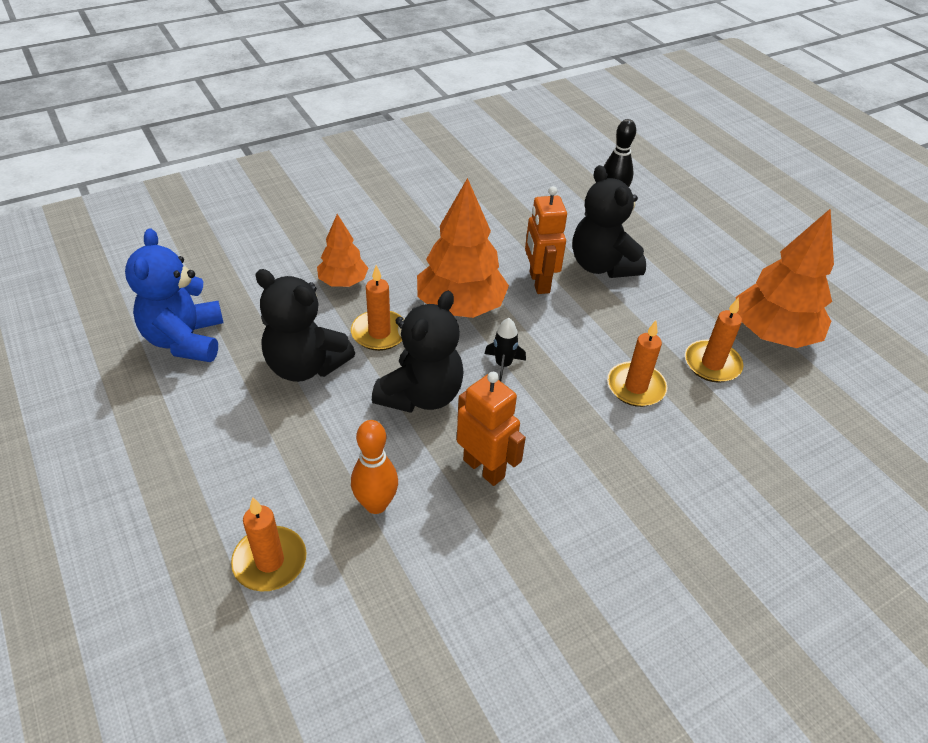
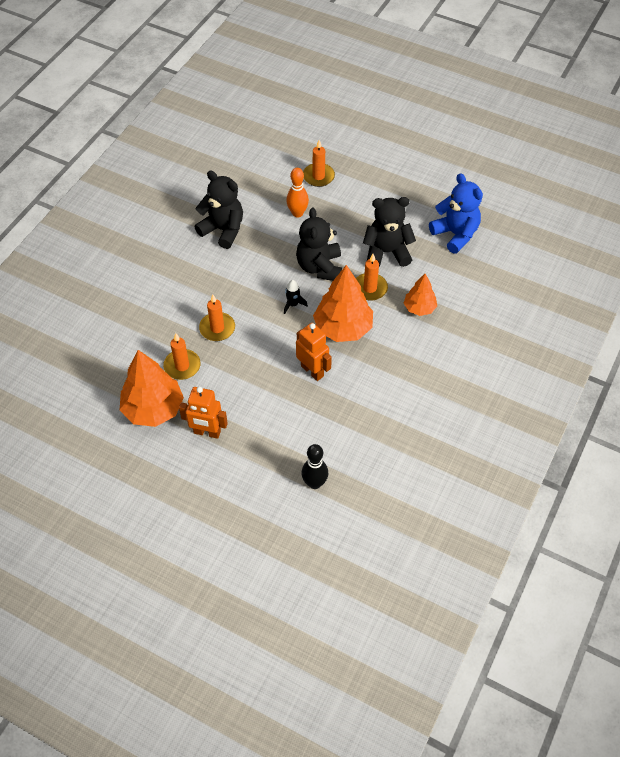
camera: 150 degrees right, 10 degrees up
(484, 468) = (264, 249): orange robot -> orange robot (207, 432)
(602, 265) = (283, 407): black teddy bear -> black teddy bear (223, 230)

